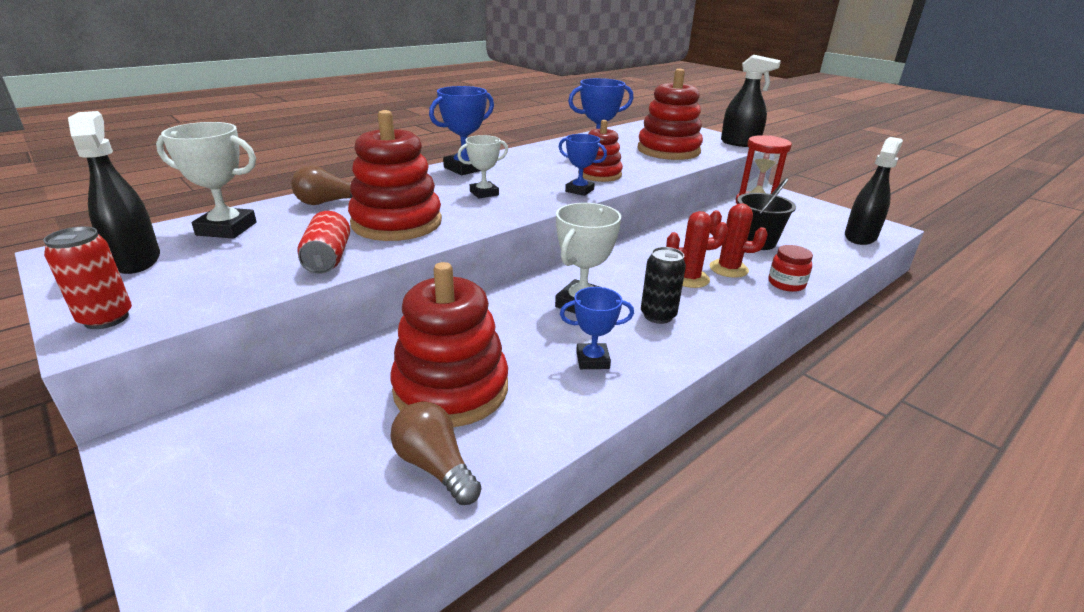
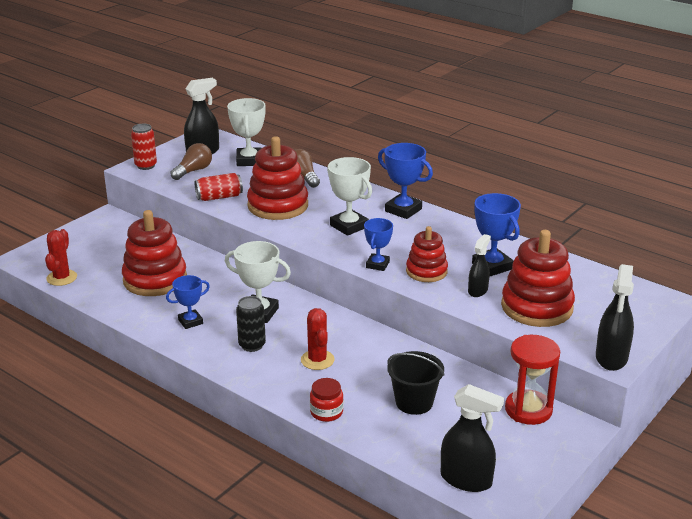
camera: 80 degrees right, 0 degrees up
(435, 466) = (97, 285): brown light bulb -> brown light bulb (193, 171)
(484, 193) = (349, 226): white trophy -> white trophy, size x1.55
(592, 360) = (190, 321): blue trophy -> blue trophy turned 75 degrees clockwise
(639, 163) = (478, 290): none -> black spray bottle
(728, 269) = (344, 381): red cactus -> red cactus (61, 278)

